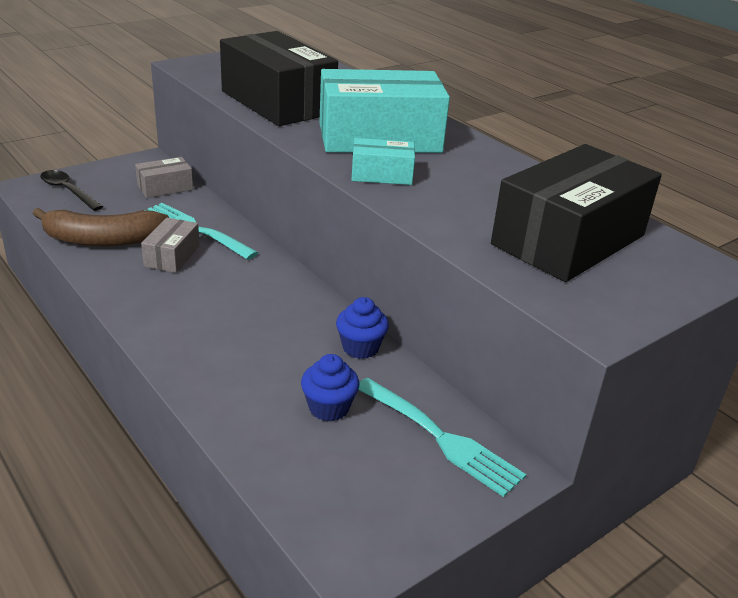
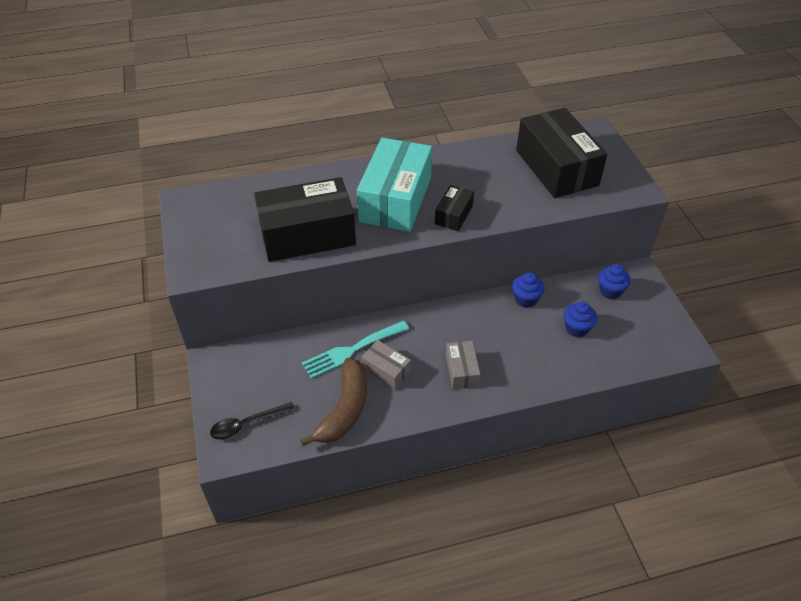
camera: 65 degrees left, 15 degrees up
(165, 187) = (272, 357): grey box -> grey box (461, 370)
(382, 175) = (453, 215): turquoise box -> black box
(440, 438) = (610, 291): turquoise fork -> blue cupcake

